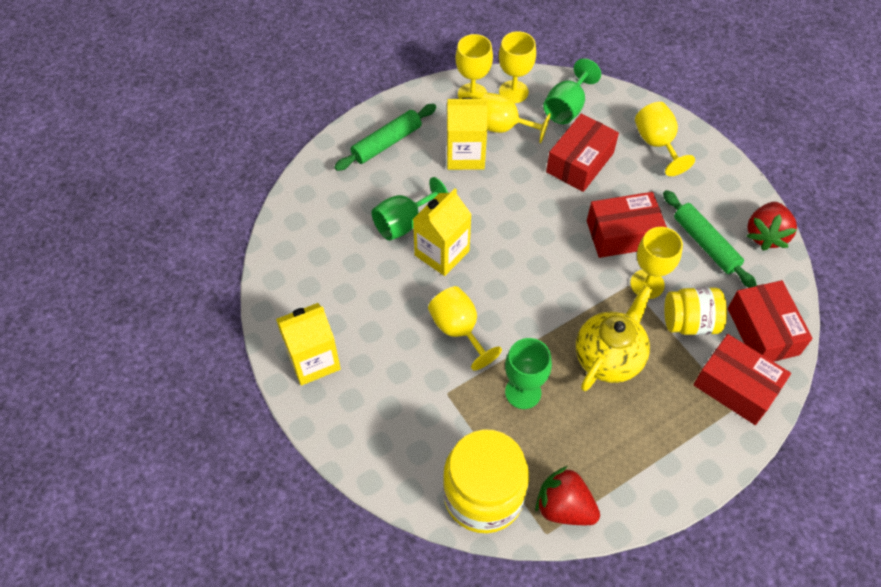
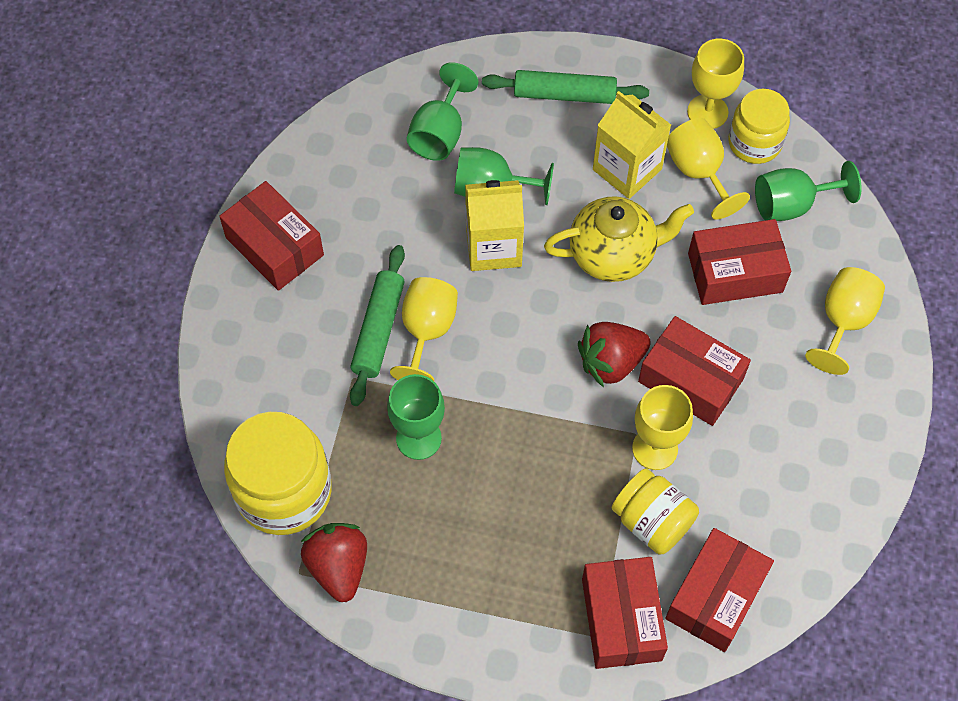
camera: 45 degrees right, 5 degrees up
(313, 360) = (274, 246): yellow carton -> red box
(340, 217) = (440, 133): none -> green goblet
(513, 92) = (754, 143): yellow goblet -> yellow jar
(609, 357) = (533, 480): yellow teapot -> yellow teapot (613, 255)
(705, 244) = (764, 464): green rolling pin -> green rolling pin (378, 330)
(765, 235) = (842, 512): red strawberry -> red strawberry (611, 362)

